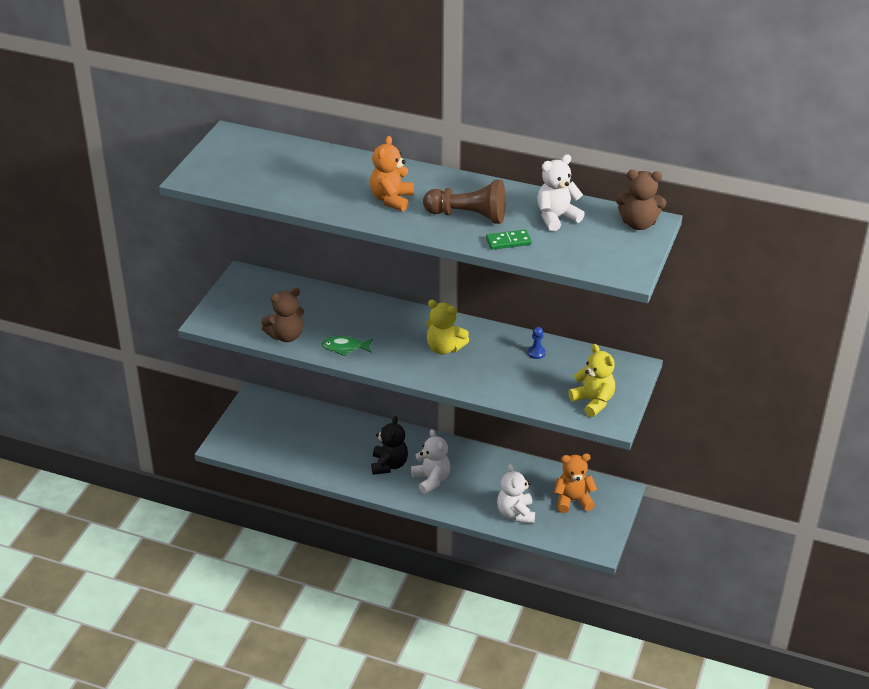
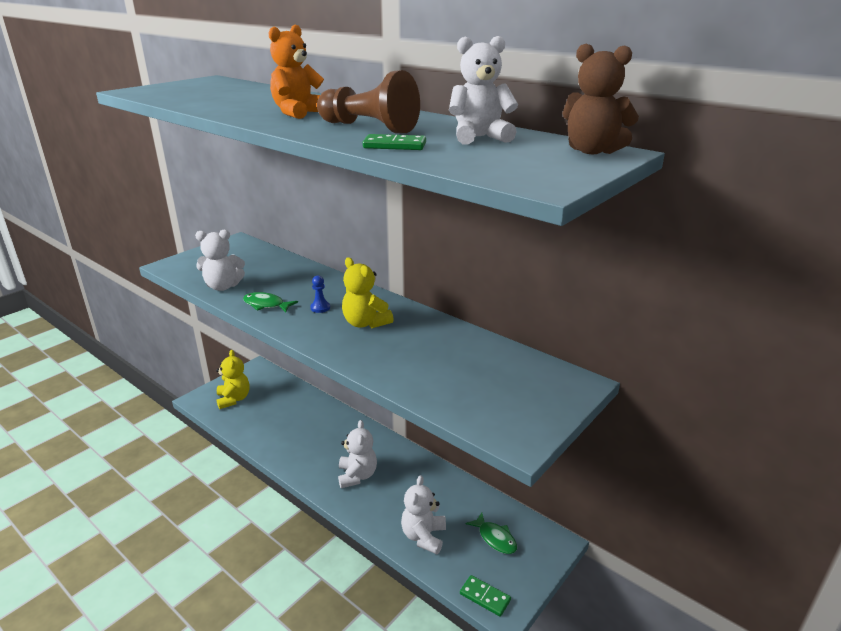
camera: 20 degrees right, 10 degrees down
(286, 336) = (223, 286): brown teddy bear -> white teddy bear
(389, 465) = (327, 451): black teddy bear -> none
(536, 353) = (463, 346): blue pawn -> blue pawn (320, 308)
(573, 500) = (495, 538): orange teddy bear -> green fish
(583, 543) = (485, 597): none -> green domino
(593, 401) = (504, 411): yellow teddy bear -> yellow teddy bear (233, 399)

